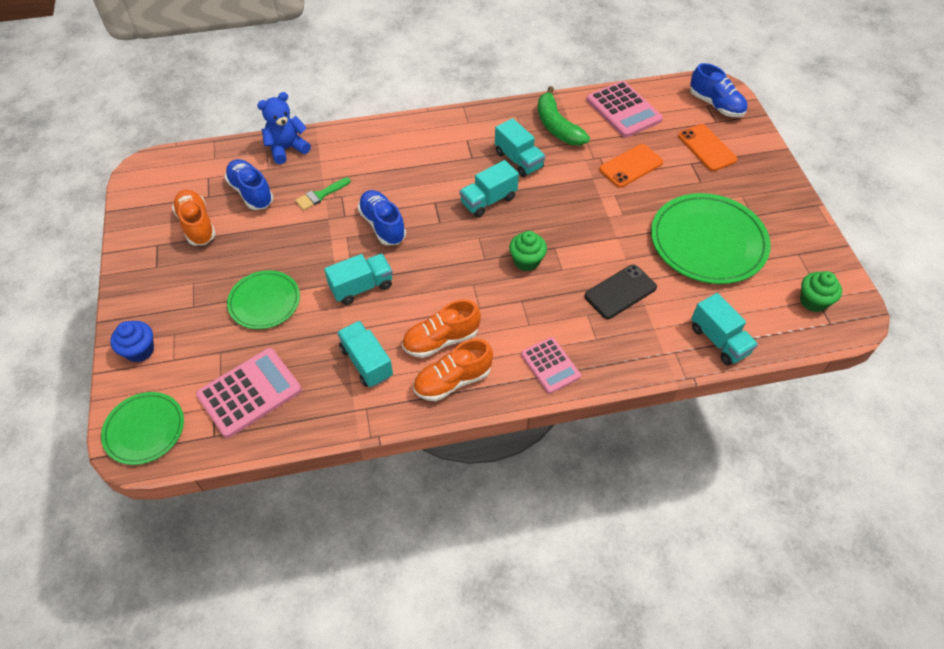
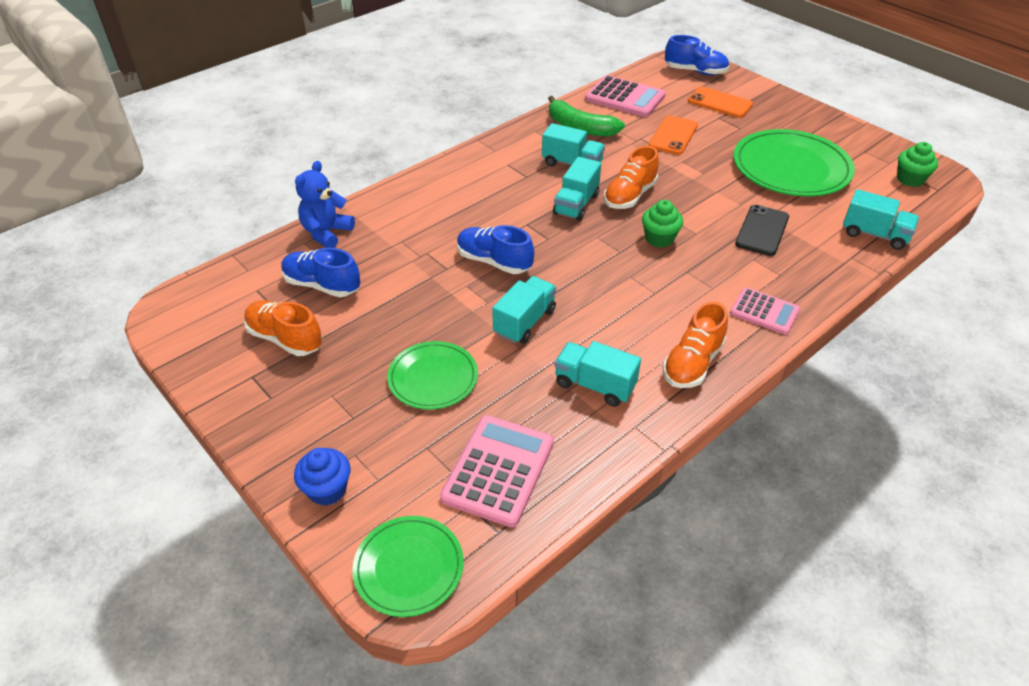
camera: 30 degrees left, 10 degrees down
(320, 195) = (403, 260): green brush -> none
(441, 340) = (647, 334): orange shoe -> orange shoe (629, 196)

